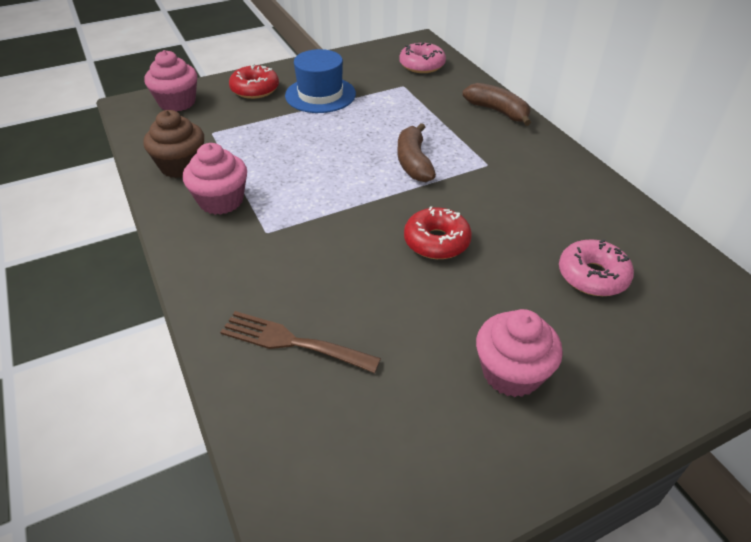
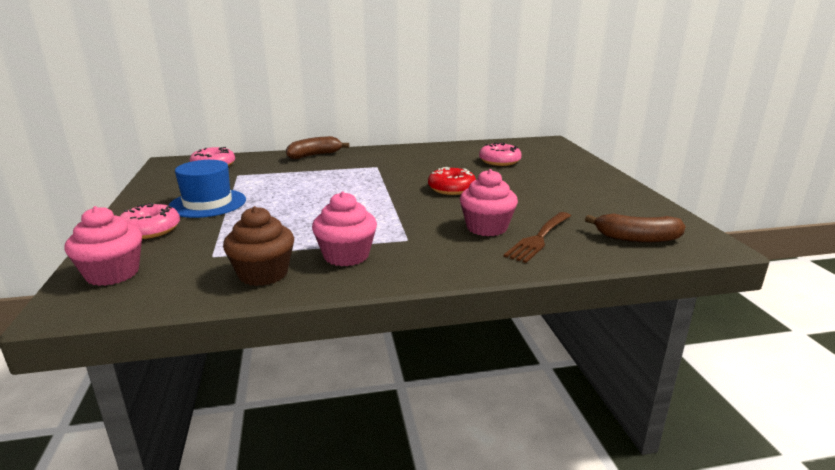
camera: 75 degrees left, 20 degrees down
(255, 89) = (150, 230): red donut -> pink donut
(413, 162) = (354, 184): brown banana -> brown banana (636, 238)
(511, 373) = (570, 187): pink cupcake -> pink cupcake (486, 228)

